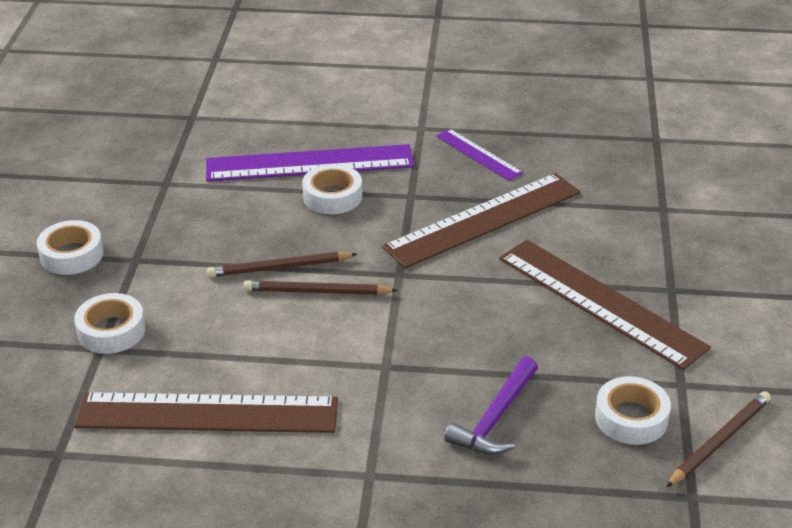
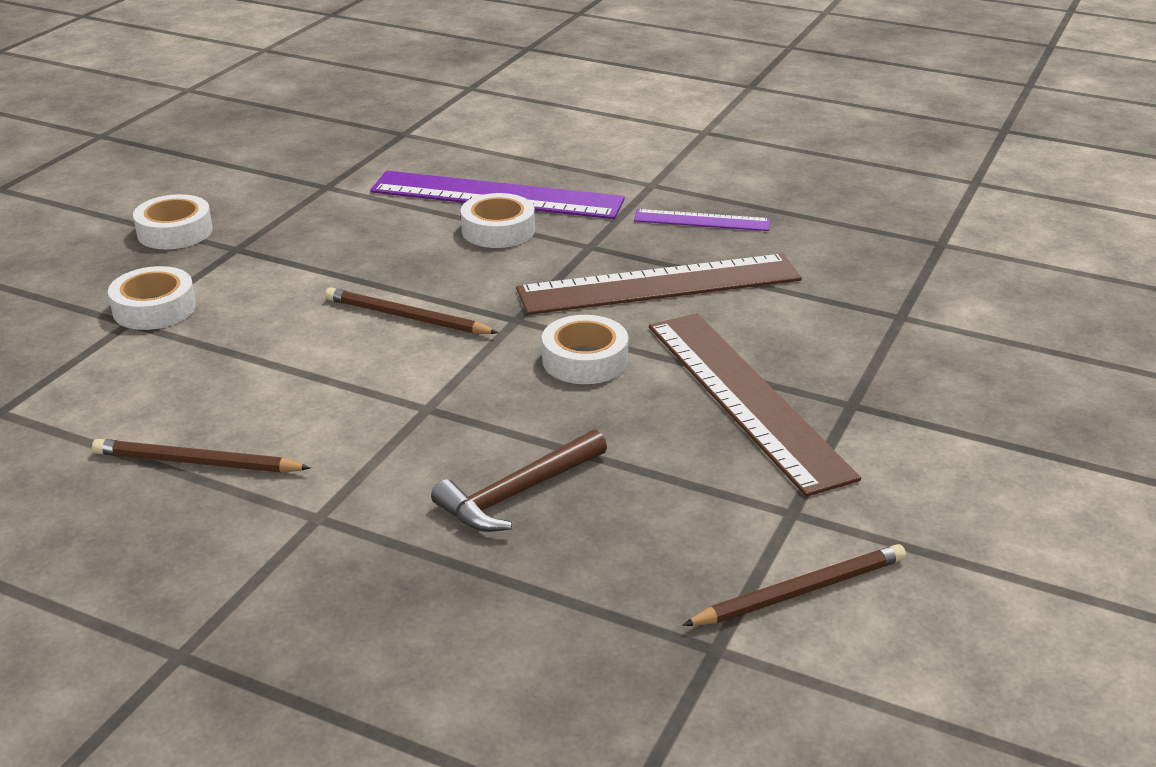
camera: 20 degrees right, 5 degrees down
(207, 413) = (187, 409): brown ruler -> none
(279, 268) = (383, 286): brown pencil -> brown pencil (196, 462)
(478, 154) = (702, 220): purple ruler -> purple ruler turned 60 degrees counterclockwise
(495, 418) = (518, 493): purple hammer -> brown hammer
(631, 418) = (695, 535): white tape -> white tape (585, 360)

